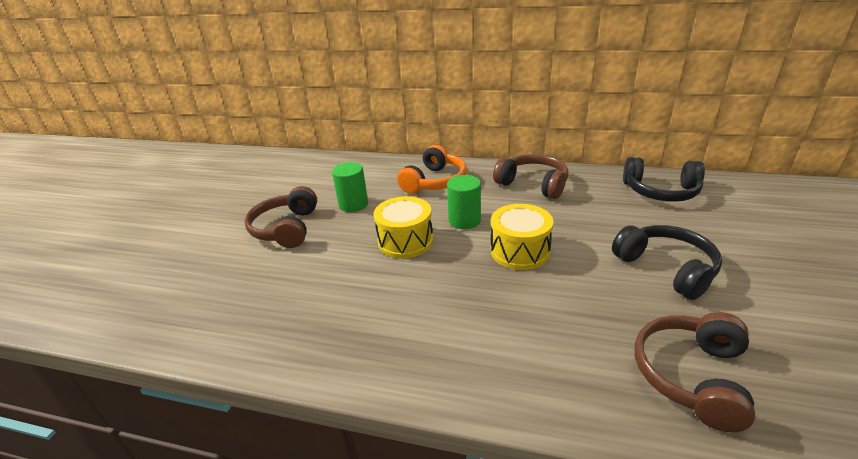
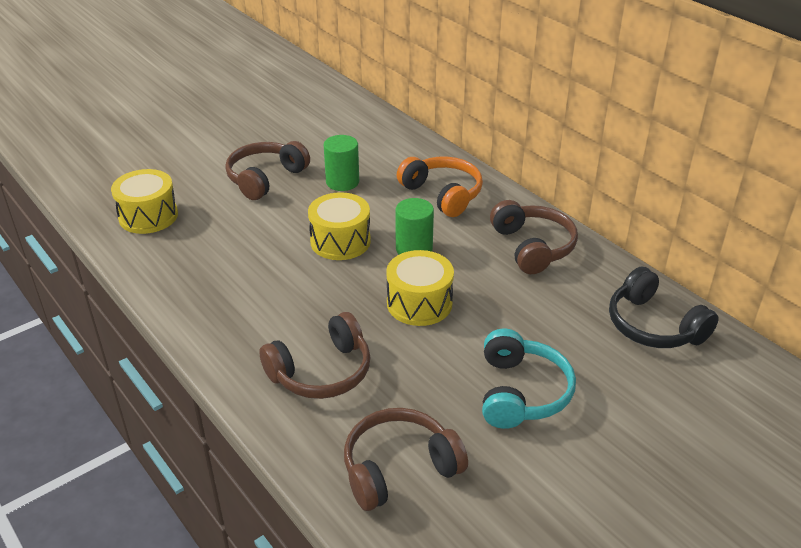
camera: 35 degrees right, 5 degrees up
(204, 306) = (148, 216): none -> yellow drum
(434, 181) = (442, 194): orange headphones -> orange headphones turned 105 degrees counterclockwise
(527, 341) = (321, 372): none -> brown headphones
(666, 268) = (521, 392): black headphones -> turquoise headphones

